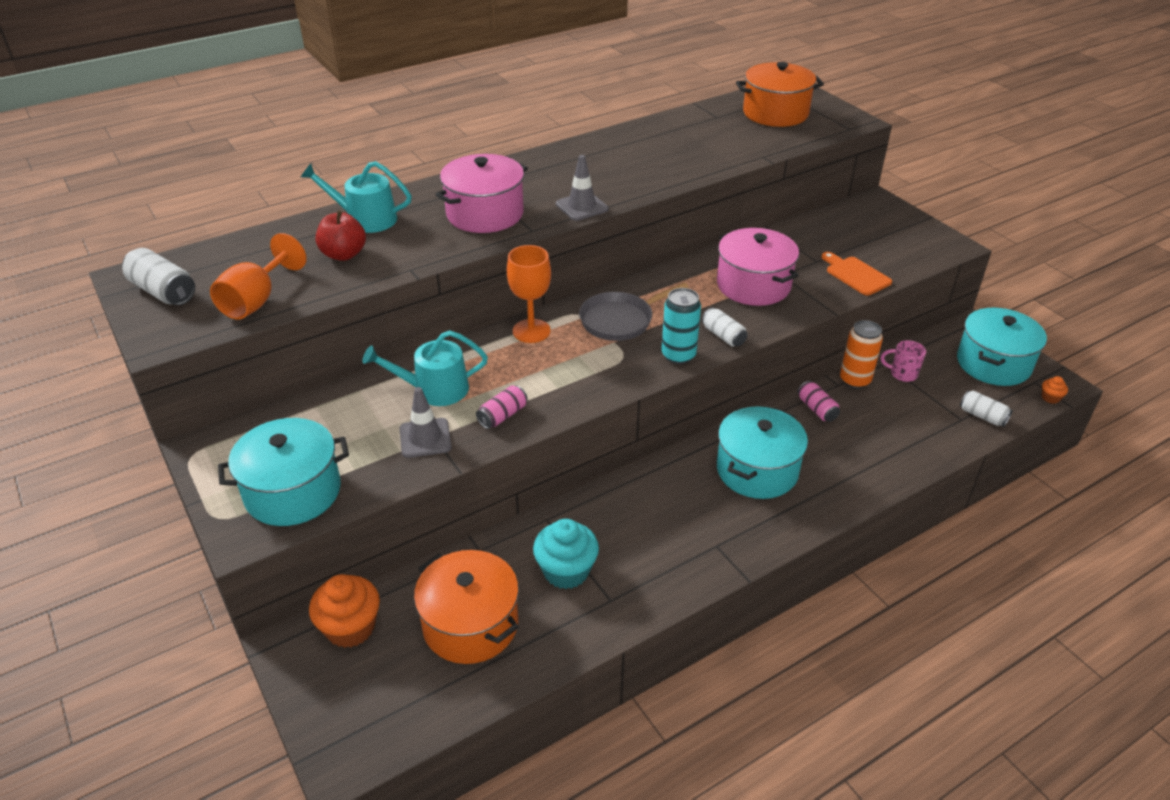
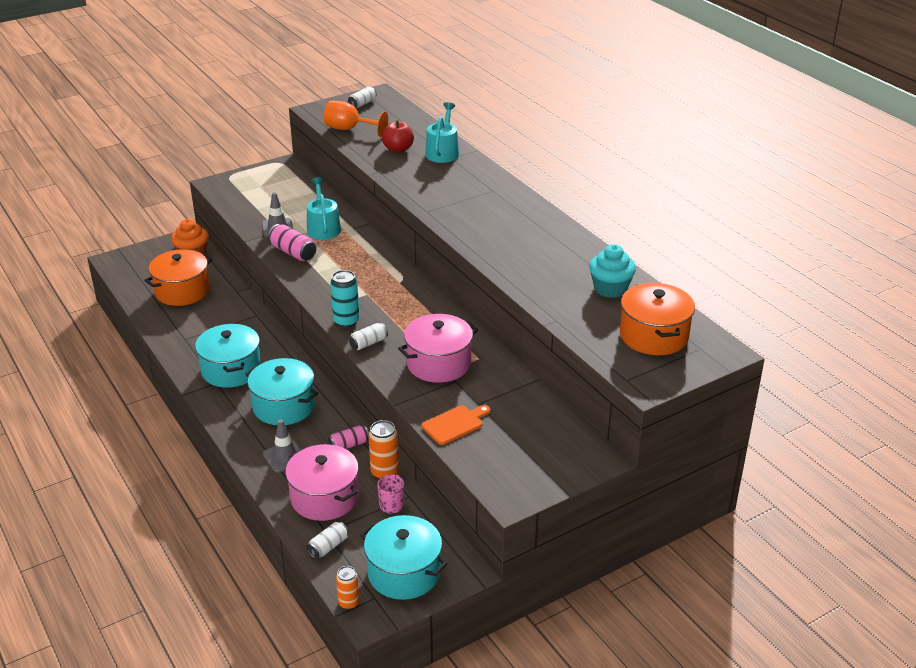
camera: 90 degrees right, 5 degrees down
(163, 291) = (362, 104): white can -> white can, size x0.67
(293, 492) = (243, 193): turquoise pot -> turquoise pot (231, 370)
(485, 214) = (449, 193): pink pot -> pink pot (324, 497)
(502, 415) = (293, 252): pink can -> pink can, size x1.50
(531, 331) = (382, 260): orange goblet -> none
(566, 571) = (211, 322): turquoise cupcake -> turquoise cupcake (610, 289)
(582, 207) = (460, 230): grey traffic cone -> grey traffic cone (284, 457)
(620, 320) = (392, 297): grey pan -> none
(1050, 398) = (349, 603): orange cupcake -> orange can

